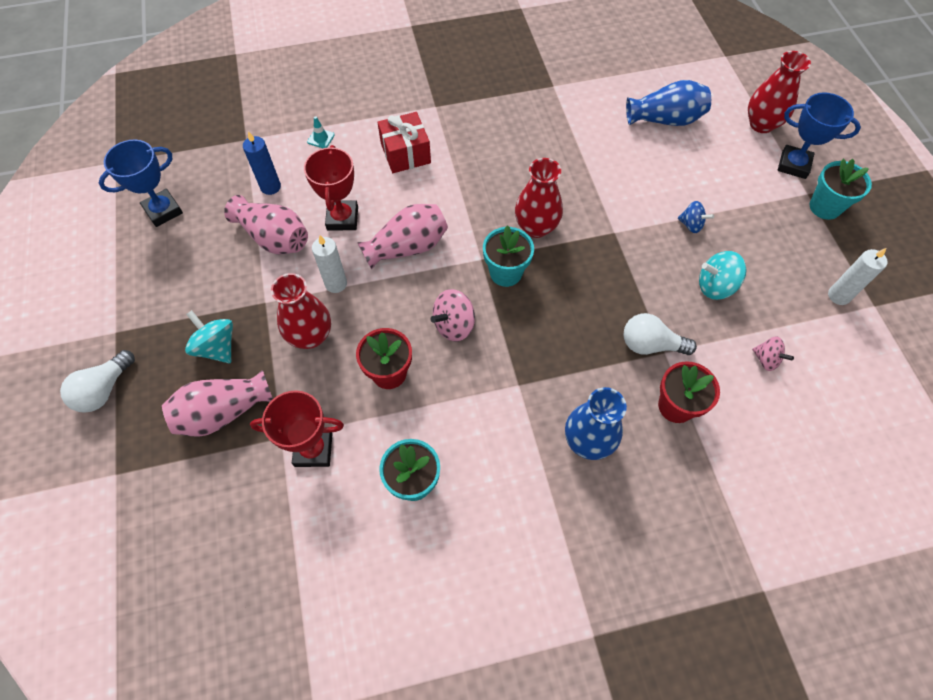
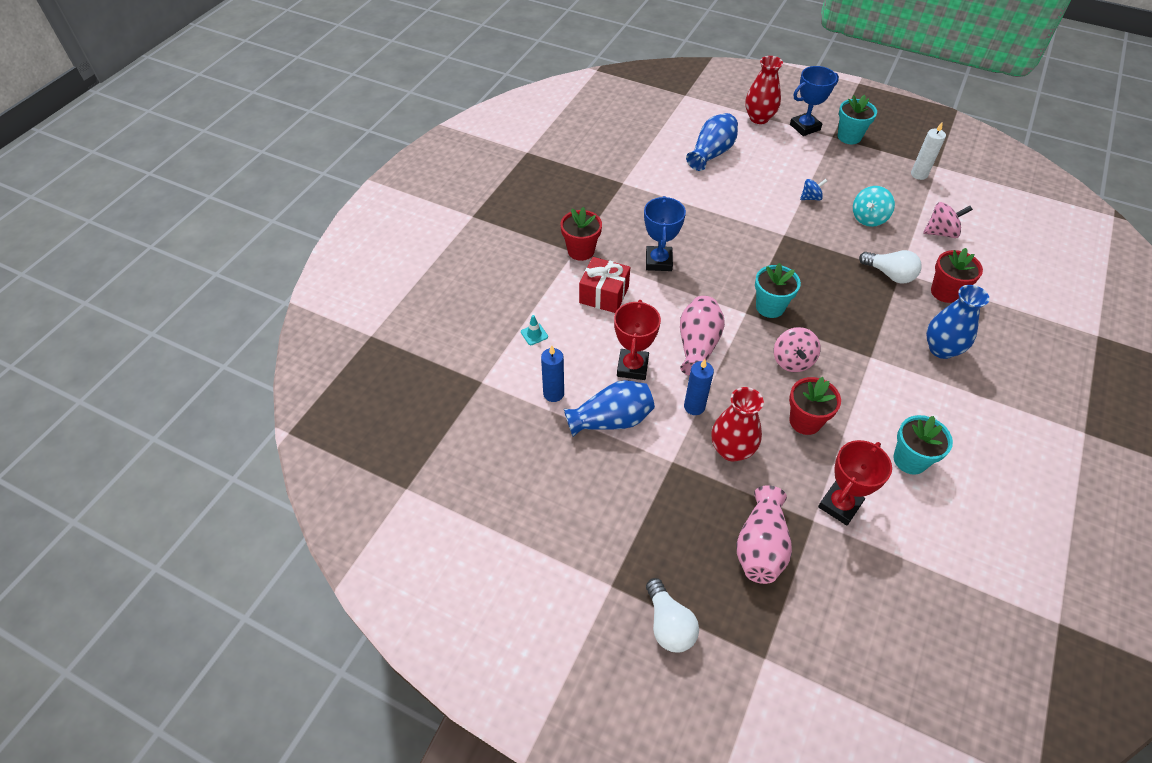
camera: 50 degrees left, 10 degrees down
(163, 211) = (505, 481): blue trophy -> blue trophy (658, 261)
(217, 347) = (691, 518): turquoise spinning top -> none
(274, 238) = (611, 420): pink vase -> blue vase
(336, 284) = (694, 406): white candle -> blue candle
(342, 218) = (632, 367): red trophy -> red trophy turned 60 degrees clockwise
(441, 109) = (581, 251): none -> red flower pot
(536, 227) = (744, 268): red vase -> none
(650, 345) = (889, 274): white light bulb -> white light bulb turned 105 degrees counterclockwise
(766, 359) = (941, 232): pink spinning top -> pink spinning top, size x1.51

